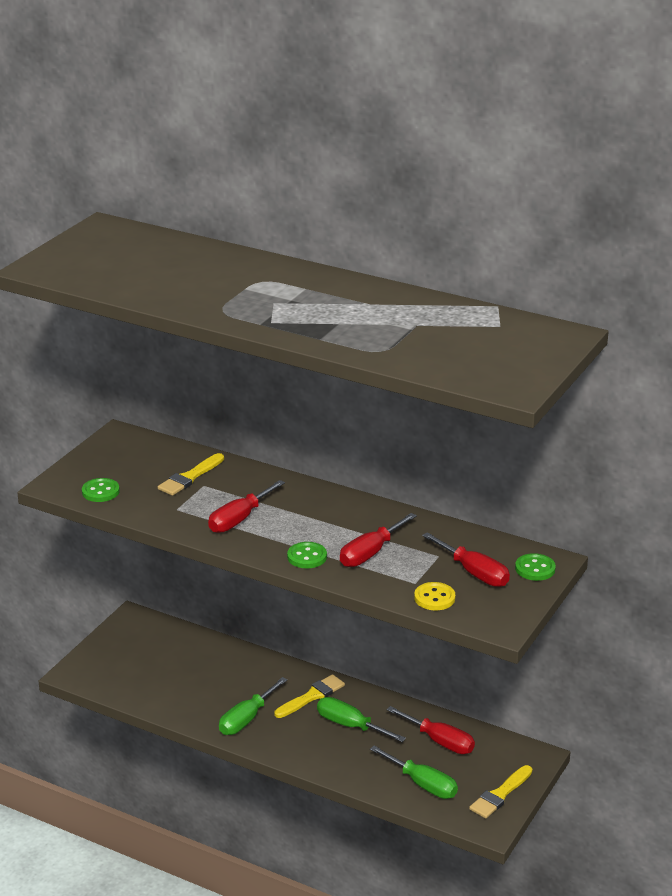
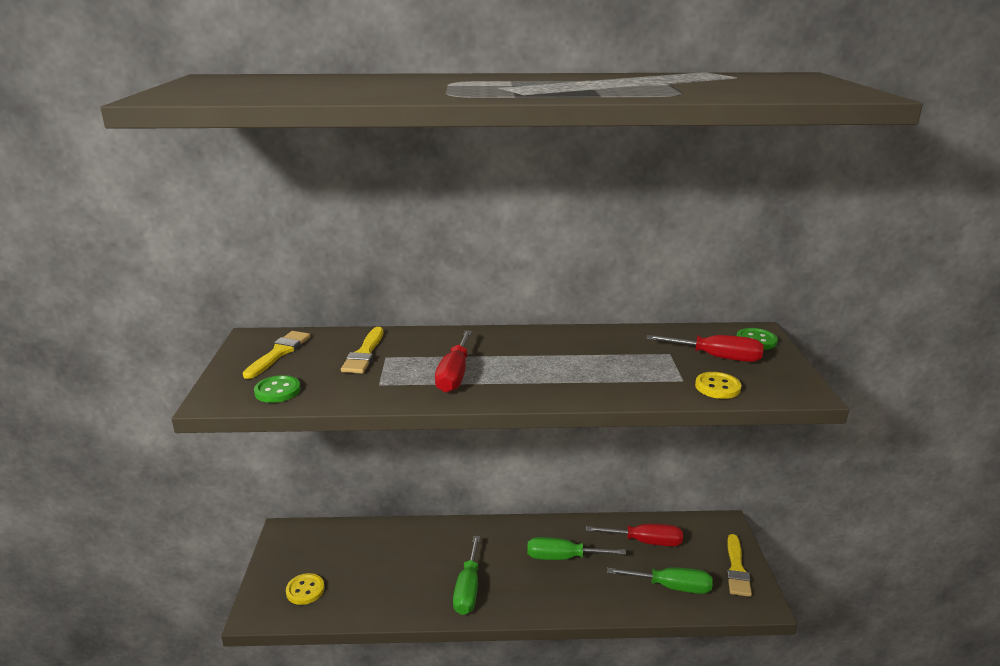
camera: 30 degrees left, 5 degrees down
(118, 671) = (305, 590): none -> yellow button
(307, 557) = (559, 388): green button -> none
(312, 696) = (507, 544): yellow brush -> yellow brush (279, 353)
(370, 553) = (611, 368): red screwdriver -> none

